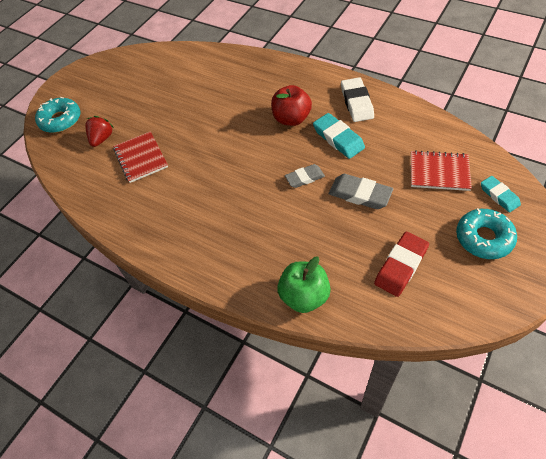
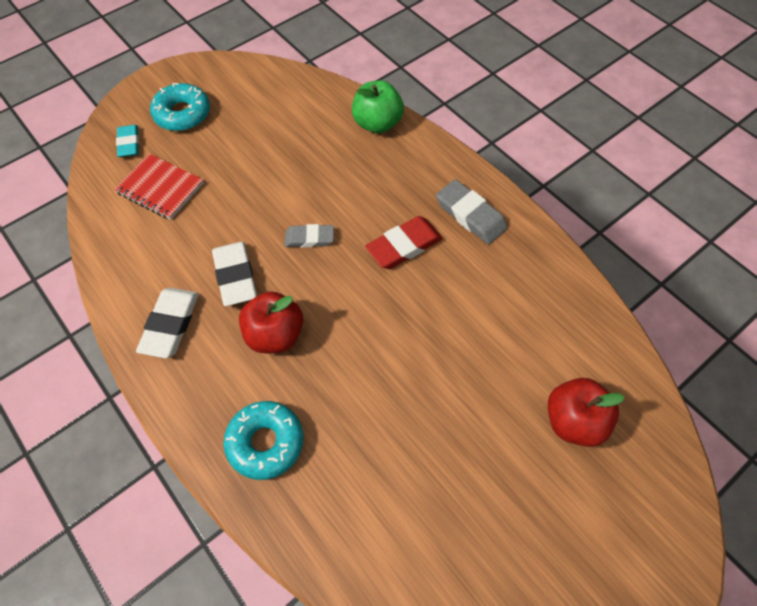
camera: 165 degrees left, 5 degrees up
(61, 120) = (650, 501): turquoise donut -> turquoise donut (265, 442)
(102, 139) = (573, 421): red strawberry -> red apple
(141, 158) = (515, 355): red notebook -> none
(338, 138) = (235, 276): turquoise eraser -> white eraser
(360, 194) = (262, 195): grey eraser -> grey eraser (470, 215)
(401, 266) = (274, 117): red eraser -> red eraser (404, 246)

